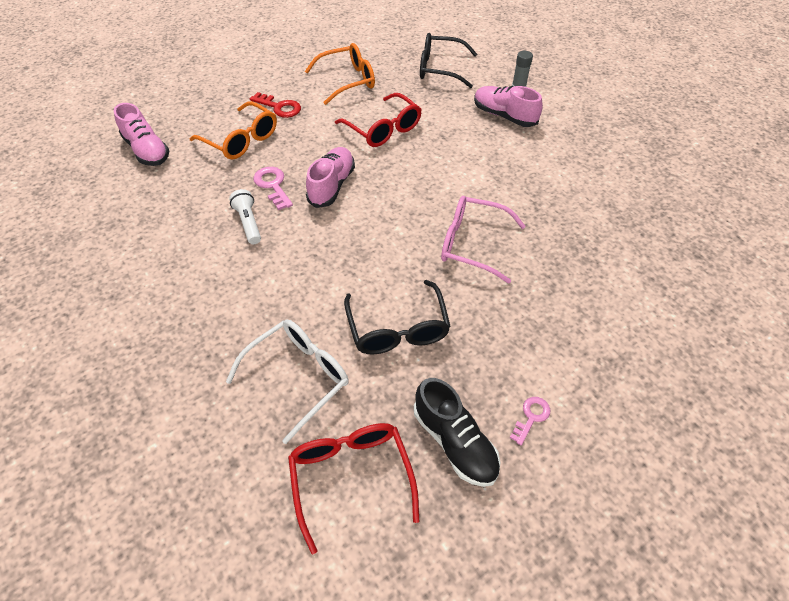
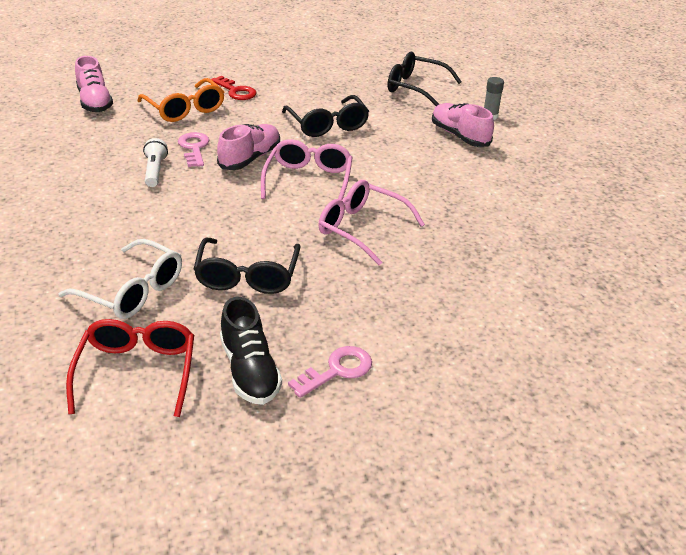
camera: 15 degrees right, 15 degrees down
(297, 377) = (132, 291): white glasses -> white glasses turned 60 degrees clockwise
(347, 81) = (314, 82): orange glasses -> none
(383, 129) = (327, 124): red glasses -> black glasses
(398, 199) = (308, 181): none -> pink glasses
(531, 417) = (337, 370): pink key -> pink key, size x1.52

